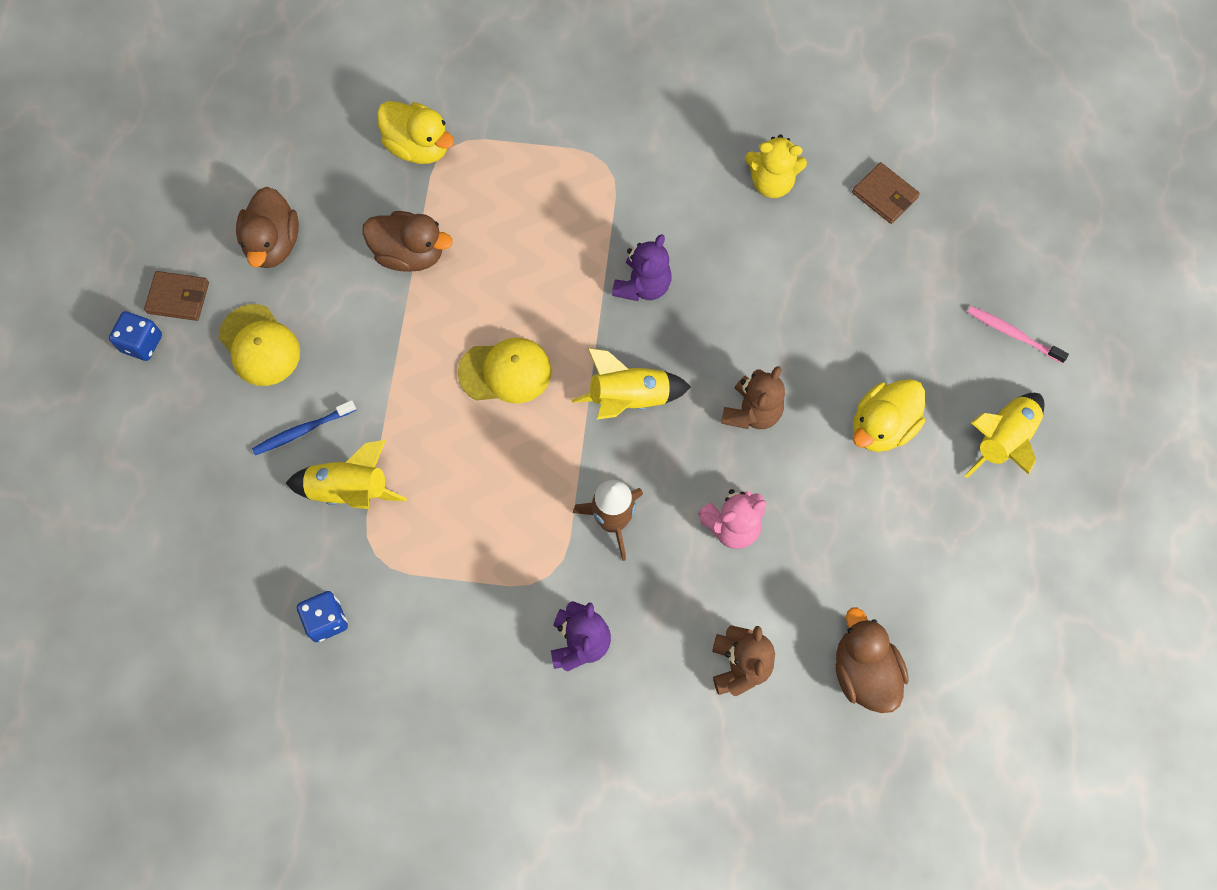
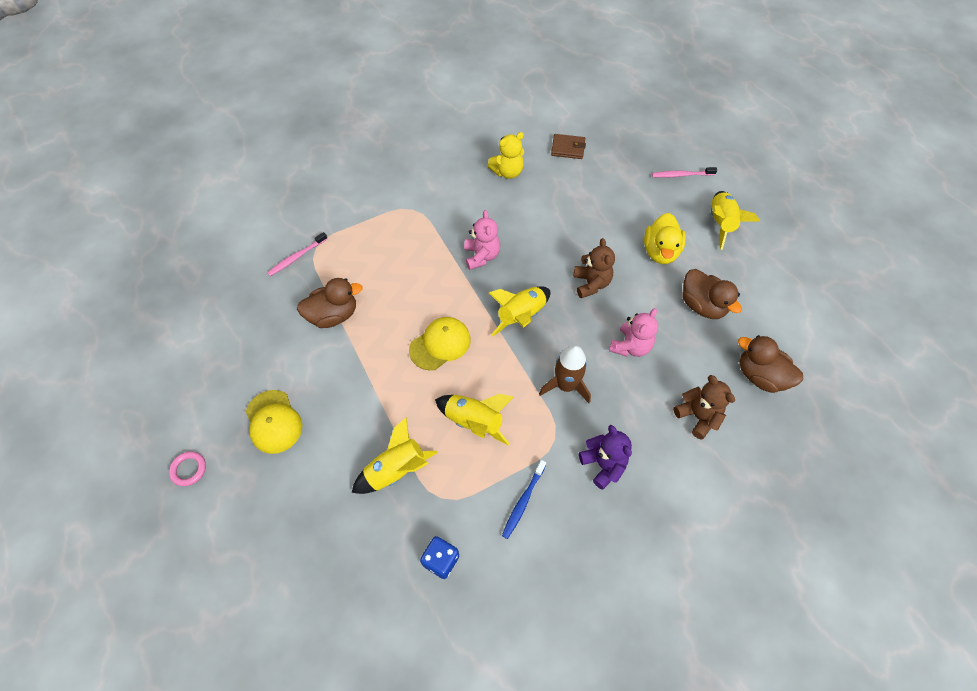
camera: 35 degrees left, 10 degrees down
(142, 343) = (188, 469): blue dice -> pink ring
(178, 298) = (196, 426): brown wallet -> none
(259, 345) = (273, 422): yellow cap -> yellow cap turned 45 degrees clockwise
(273, 244) = (240, 358): brown duck -> brown duck (702, 305)
(302, 431) = (339, 455): blue toothbrush -> blue toothbrush (523, 502)
(418, 147) = (296, 257): yellow duck -> pink toothbrush
(473, 493) = (474, 422): none -> yellow rocket
(643, 285) = (481, 256): purple teddy bear -> pink teddy bear

